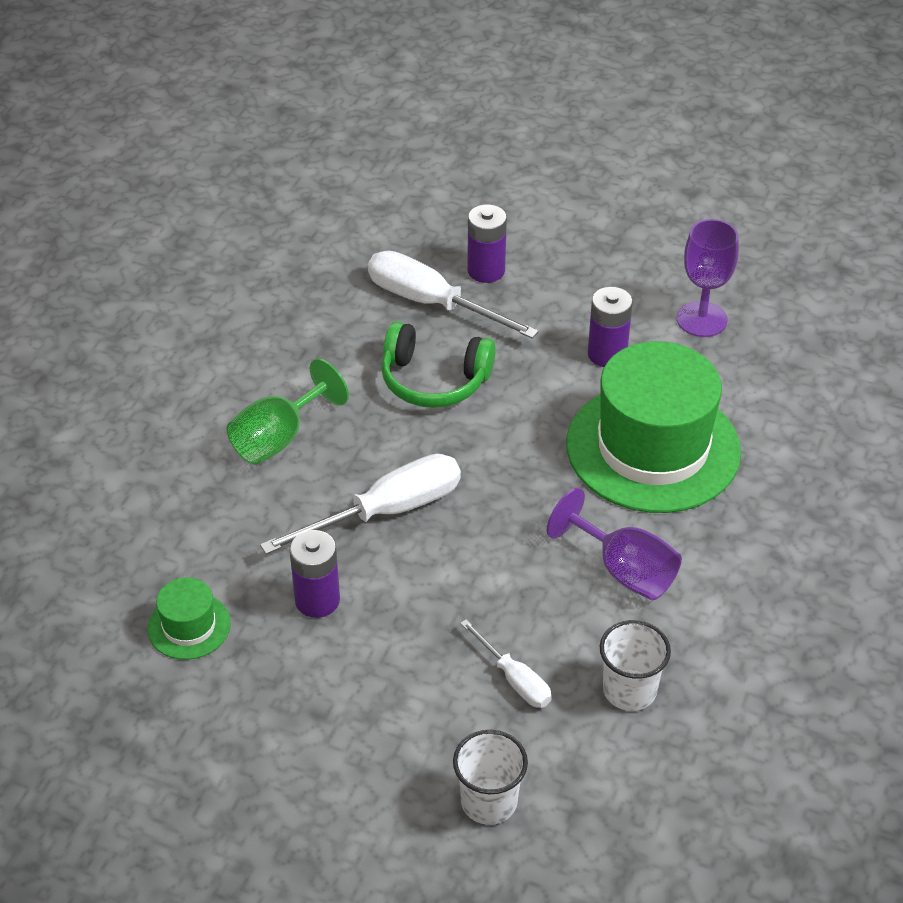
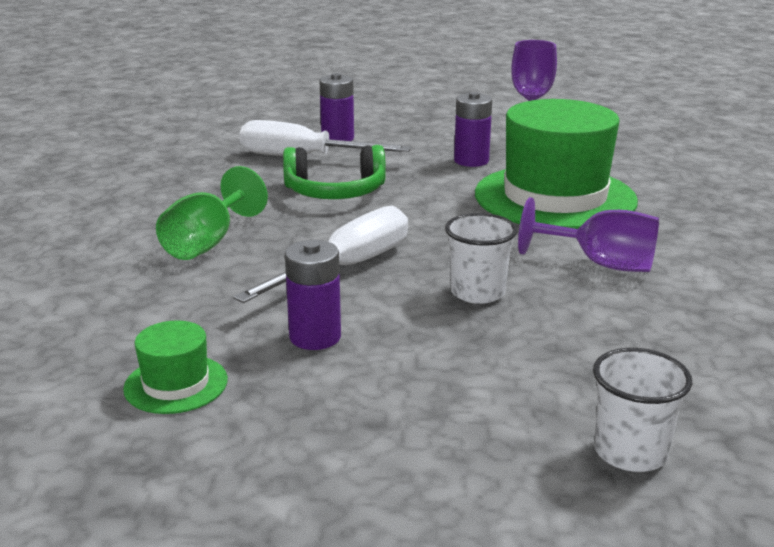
camera: 20 degrees left, 20 degrees down
(514, 679) = (567, 351): white screwdriver -> none
(629, 690) = (686, 336): white cup -> white cup (477, 292)

